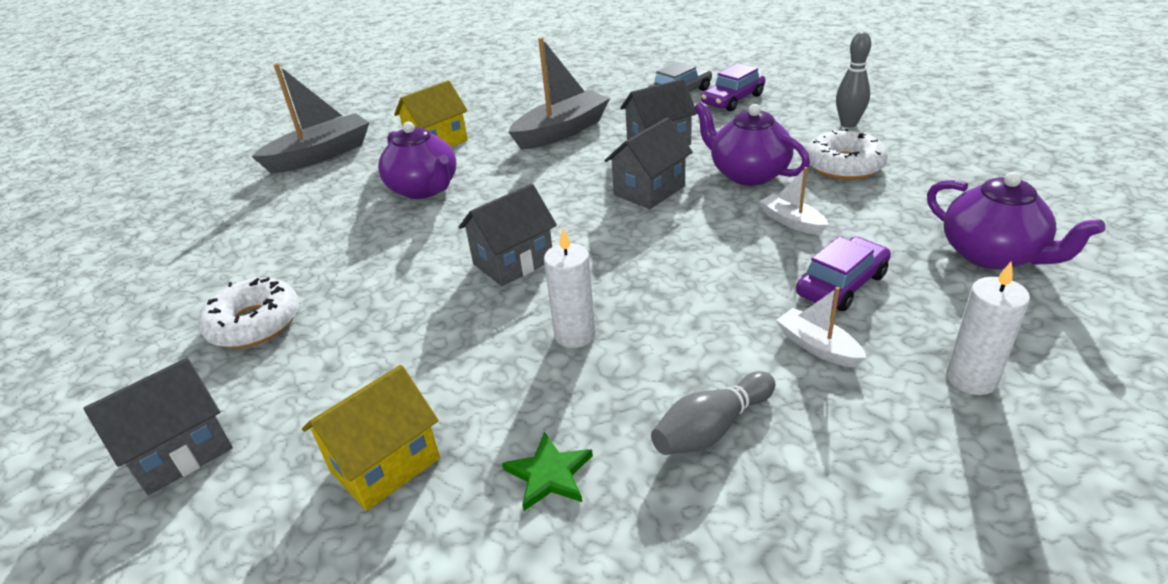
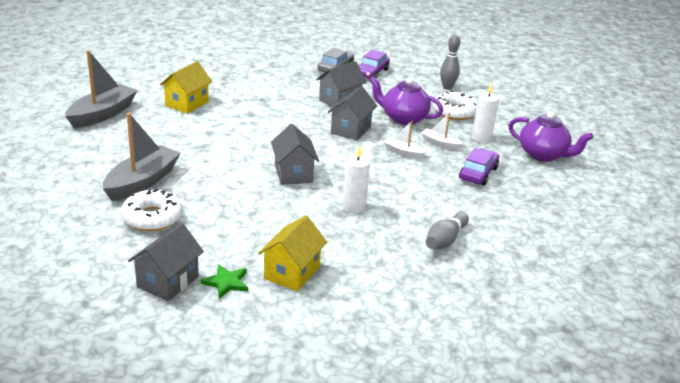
camera: 25 degrees left, 5 degrees down
(424, 189) = (202, 134): purple teapot -> none
(513, 262) = (293, 174): grey house -> grey house turned 45 degrees counterclockwise
(549, 474) = (379, 266): green star -> green star (226, 283)
(562, 131) = (271, 95): grey boat -> grey boat (142, 182)
(817, 346) = (478, 202): white boat -> white boat (403, 152)
(971, 379) = (550, 209): white candle -> white candle (481, 138)

